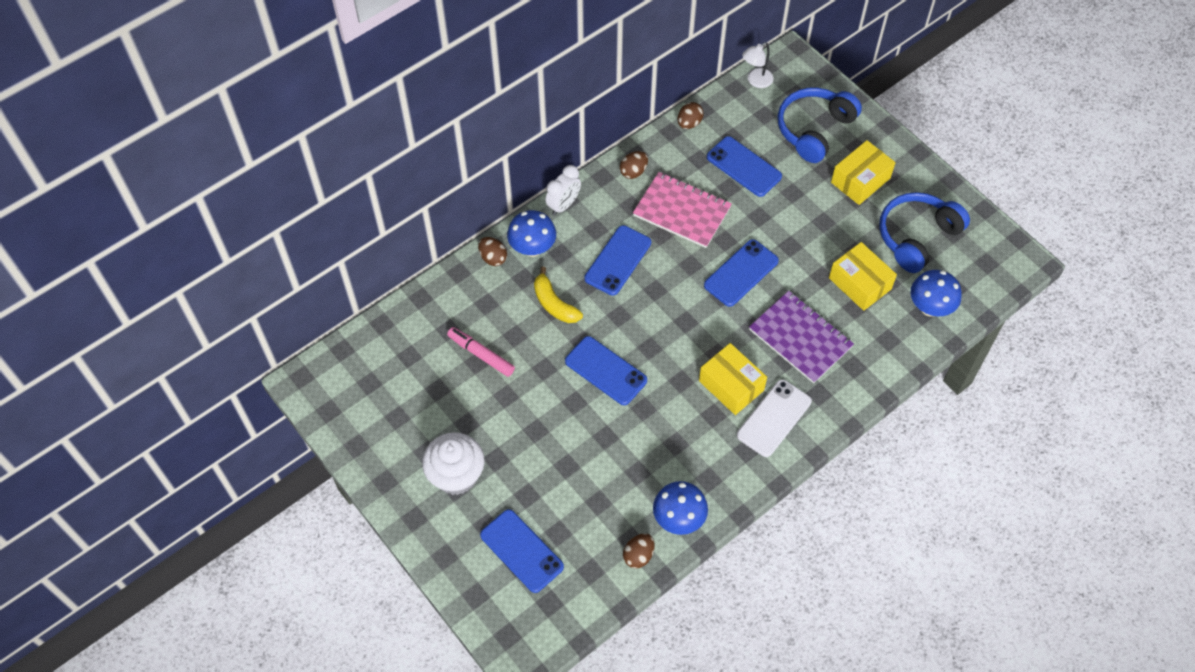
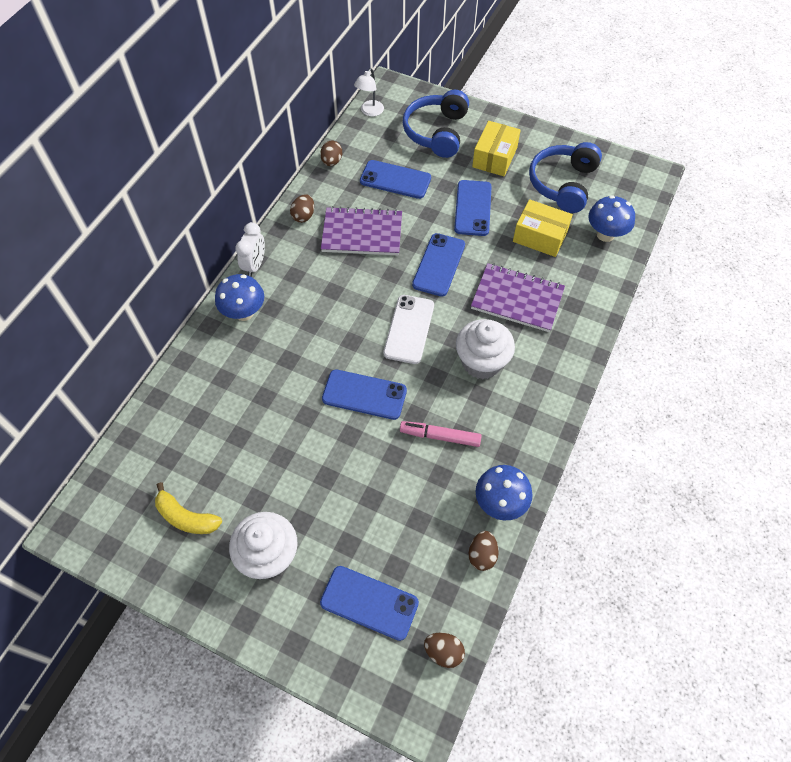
camera: 25 degrees left, 0 degrees up
(481, 354) = (240, 427): pink marker -> pink marker (440, 436)
(493, 258) = (210, 335): brown egg -> brown egg (443, 652)
(554, 304) = (287, 354): yellow banana -> yellow banana (186, 517)
(618, 260) = (327, 294): blue phone -> blue phone (473, 208)
(682, 211) = (362, 233): pink notebook -> purple notebook
(731, 385) = (481, 362): yellow box -> white cupcake
(774, 418) = (533, 375): white phone -> white phone (409, 329)

